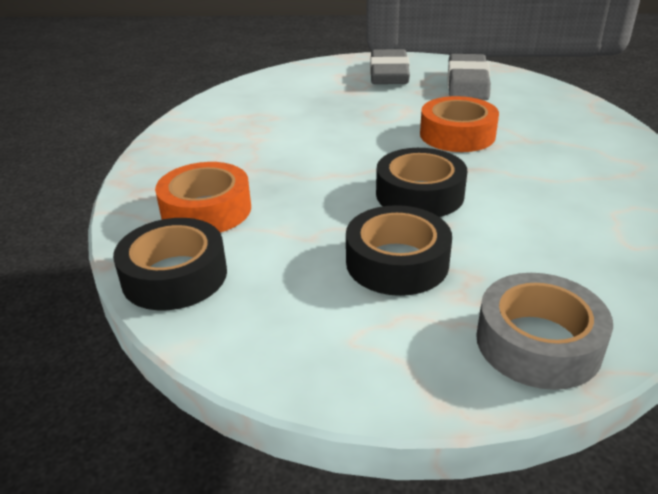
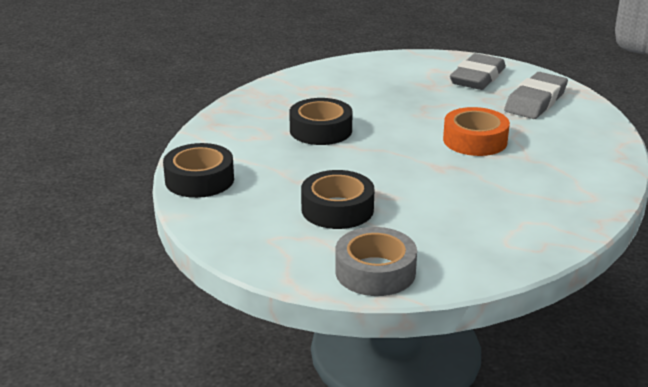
camera: 25 degrees right, 5 degrees down
(206, 210) = (247, 147): orange tape -> none
(419, 194) = (397, 174): black tape -> black tape (320, 130)

